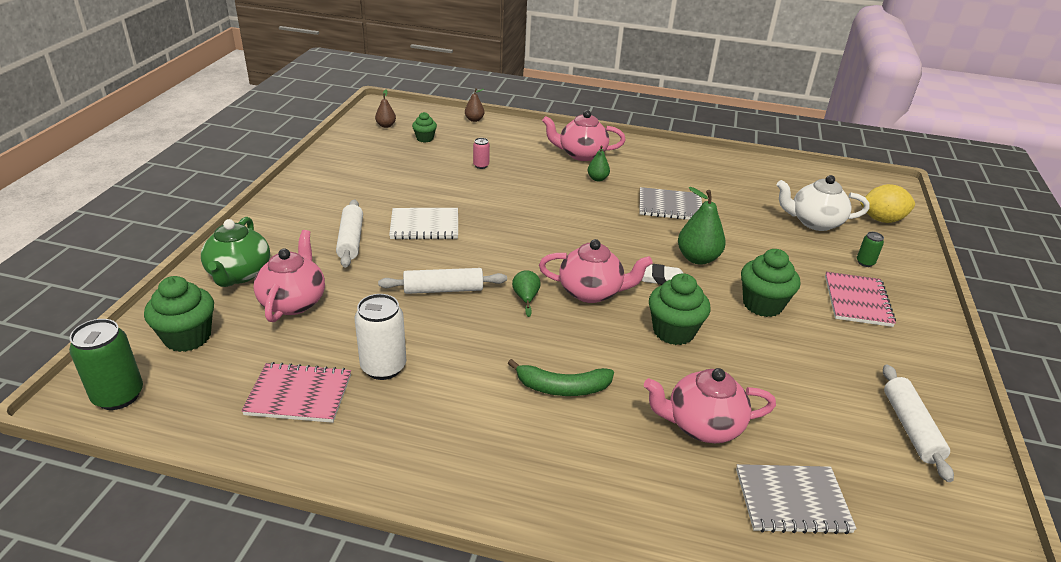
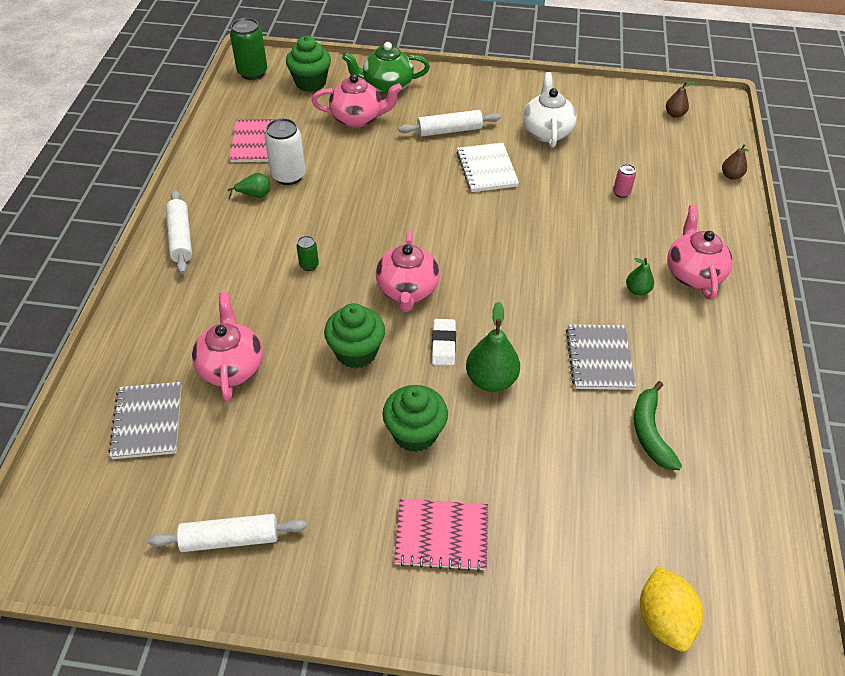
camera: 85 degrees right, 15 degrees up
(425, 138) = (661, 145): green cupcake -> none
(443, 290) = (390, 194): white rolling pin -> white rolling pin (180, 238)
(526, 298) = (388, 246): green pear -> green pear (255, 195)
(562, 387) = (272, 276): green banana -> green banana (650, 432)
(814, 222) = (620, 520): white teapot -> white teapot (546, 132)
(865, 262) = (533, 565): green can -> green can (309, 265)

